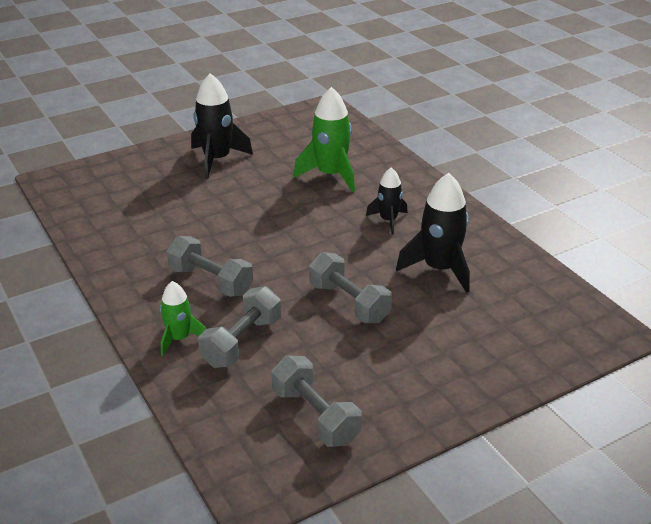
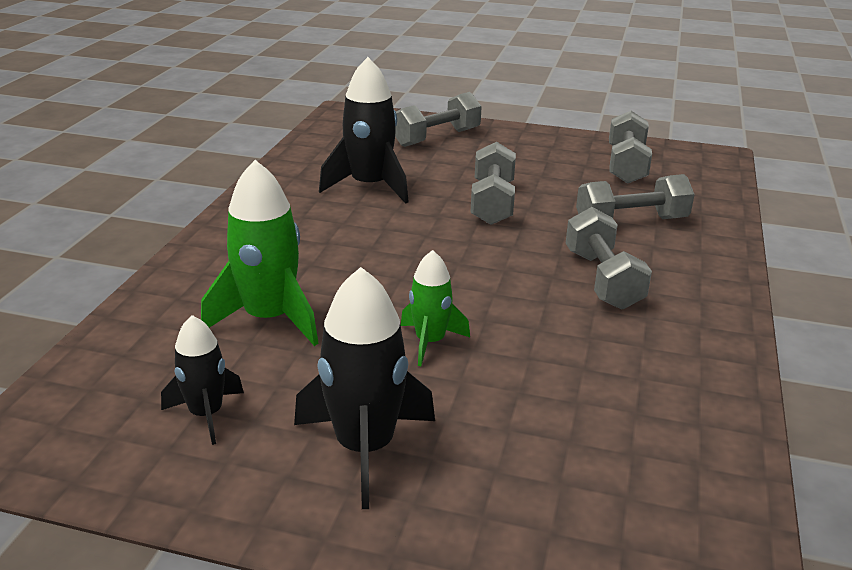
camera: 135 degrees left, 5 degrees down
(179, 338) = (691, 250): green rocket -> green rocket (430, 342)
(388, 220) = (324, 238): black rocket -> black rocket (206, 414)
(497, 349) = (436, 138): none -> grey dumbbell

